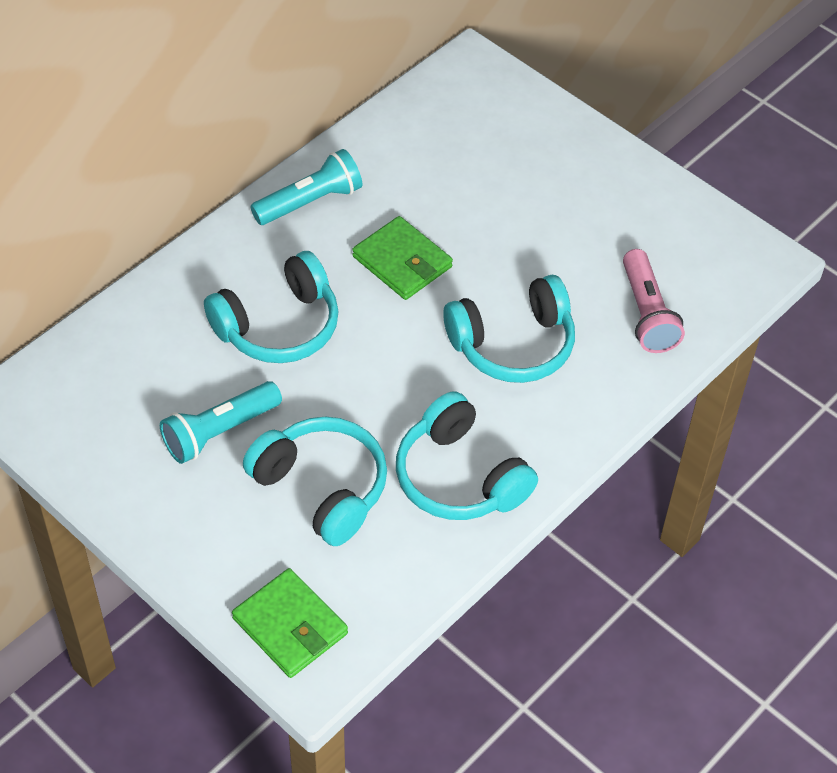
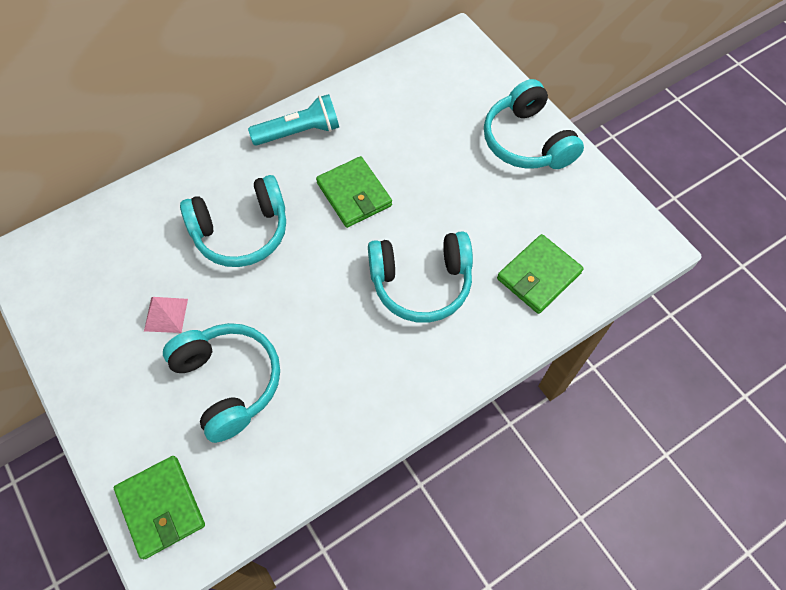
camera: 15 degrees right, 10 degrees up
(219, 432) = (166, 315): turquoise flashlight -> pink pyramid
(459, 477) = (342, 395): turquoise headphones -> turquoise headphones (527, 141)
(646, 314) = (538, 276): pink flashlight -> green wallet

